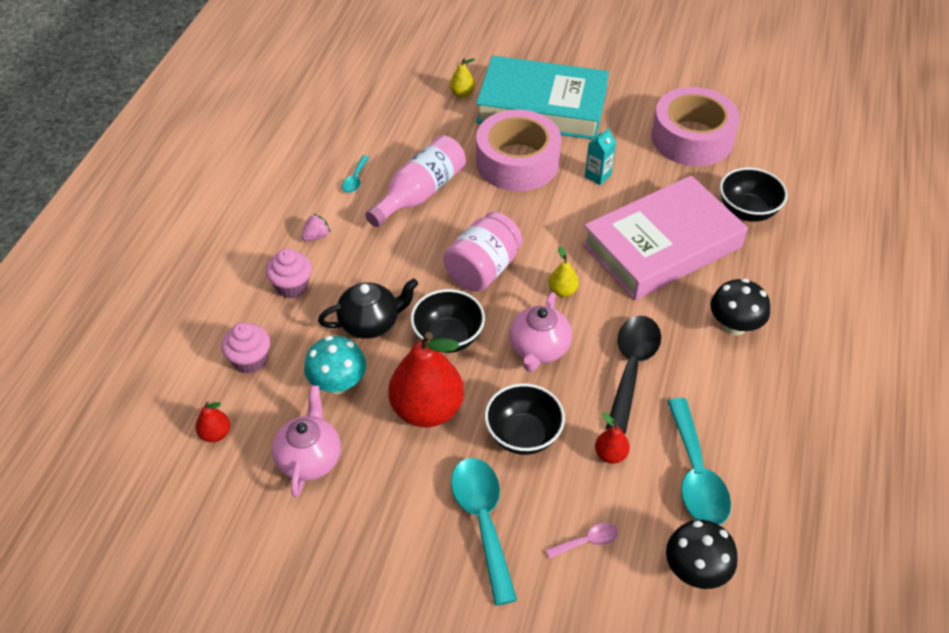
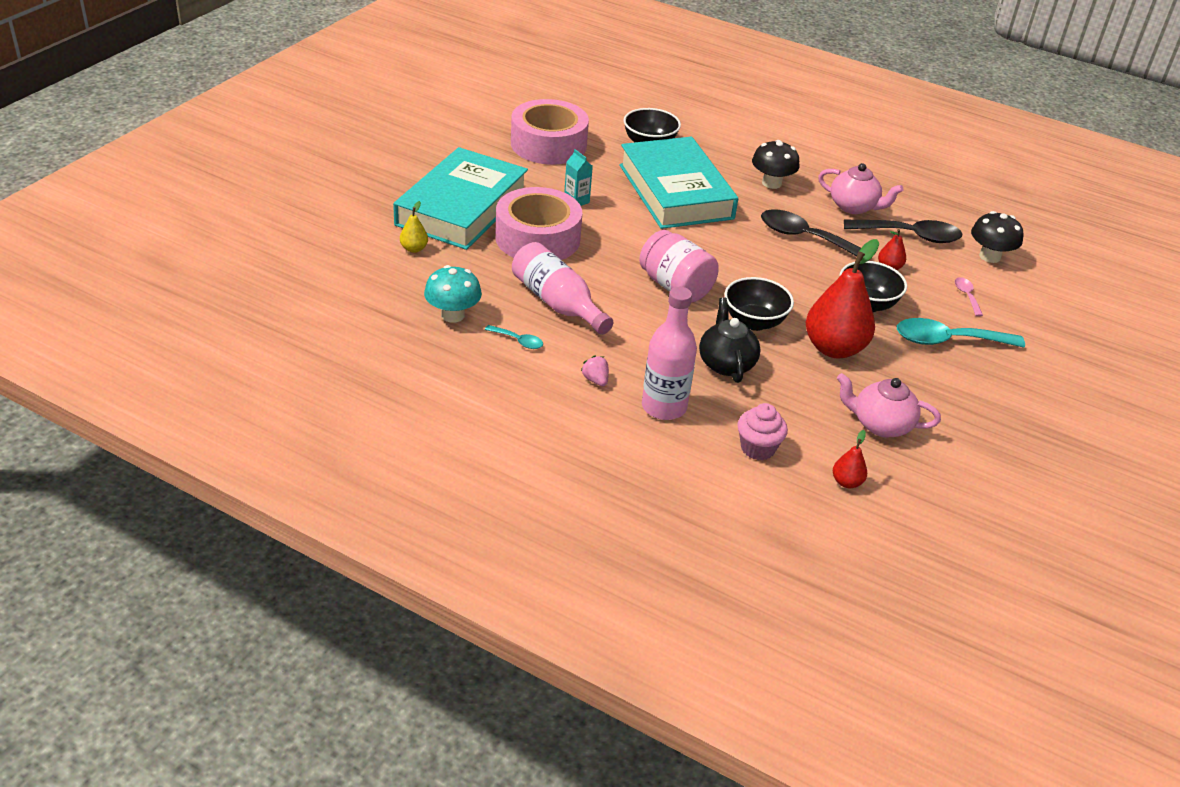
camera: 80 degrees left, 10 degrees down
(292, 286) = (664, 407): pink cupcake -> pink bottle
(338, 383) = (796, 395): turquoise mushroom -> turquoise mushroom (453, 315)
(539, 349) = (777, 277): pink teapot -> pink teapot (854, 207)
(562, 291) = (714, 251): yellow pear -> none
(662, 245) = (675, 191): pink book -> turquoise book
(695, 474) = (909, 236): turquoise spoon -> black spoon

